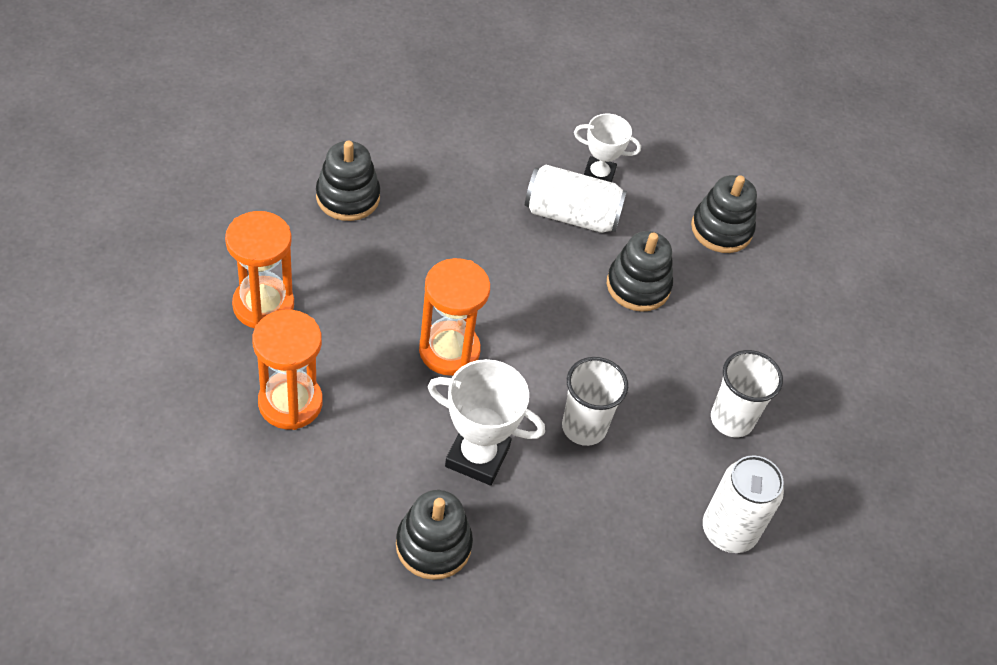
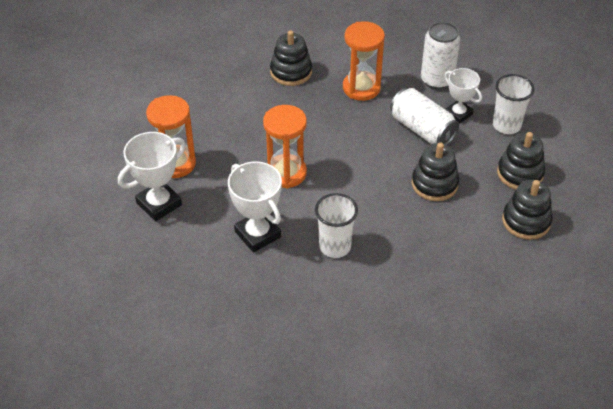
camera: 40 degrees right, 5 degrees down
(263, 305) = (199, 110): orange hourglass -> orange hourglass (361, 88)
(313, 475) = (159, 204): none -> white trophy
(433, 545) = (196, 268): black stacking toy -> black stacking toy (526, 221)
(729, 531) = (382, 343): white can -> white can (437, 80)
(731, 419) = (436, 283): white cup -> white cup (506, 125)

